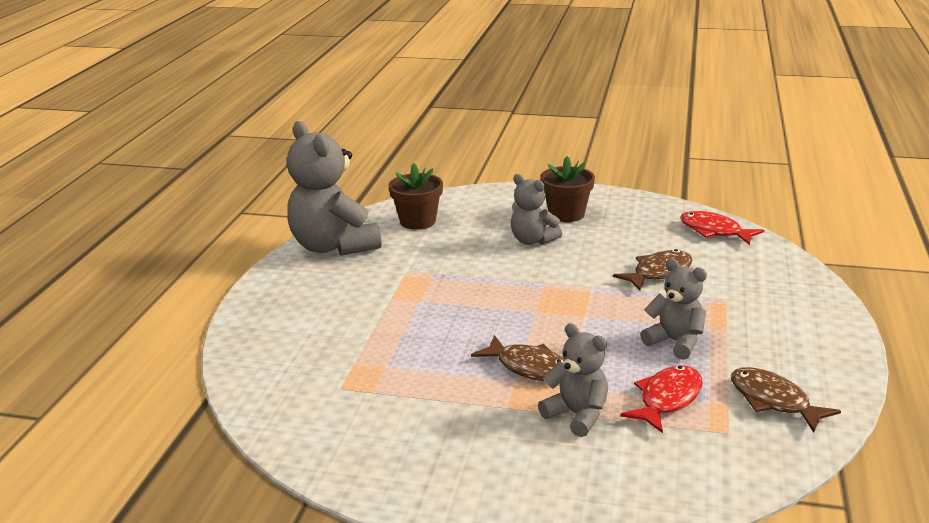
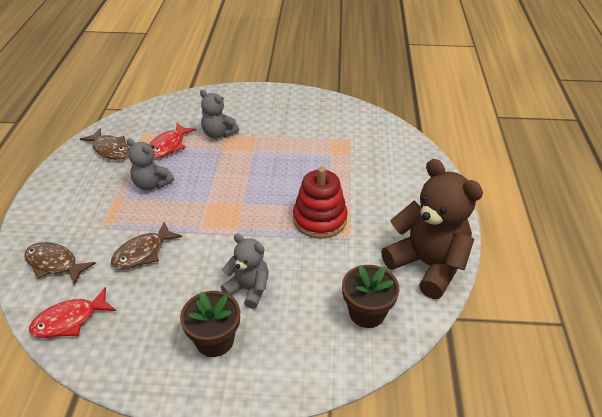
camera: 170 degrees right, 15 degrees up
(333, 246) = (427, 265): grey teddy bear -> brown teddy bear
(436, 289) = (319, 219): none -> red stacking toy
(529, 367) = (245, 159): brown fish -> brown fish (54, 264)
(714, 231) = (69, 320): red fish -> red fish turned 120 degrees clockwise

